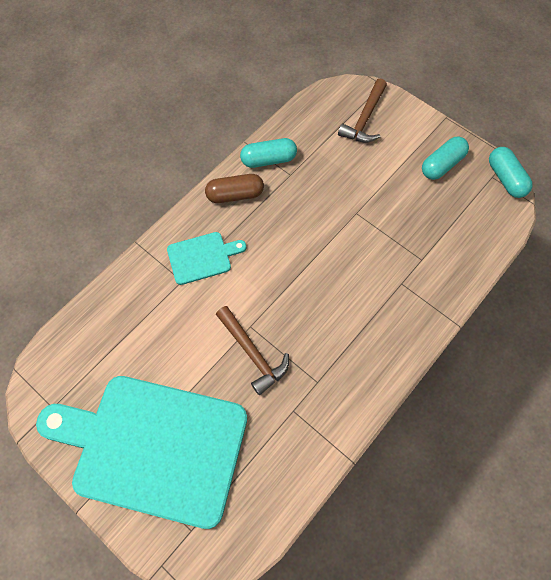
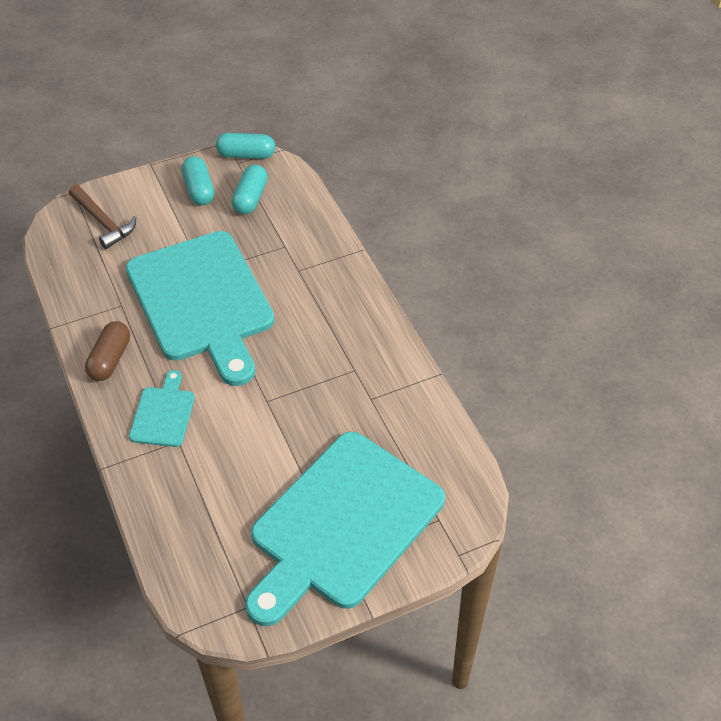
camera: 65 degrees left, 15 degrees down
(252, 353) = (296, 409): brown hammer -> none
(268, 160) = (89, 316): turquoise capsule -> turquoise capsule (250, 198)
(325, 228) = (202, 301): none -> turquoise cutting board

